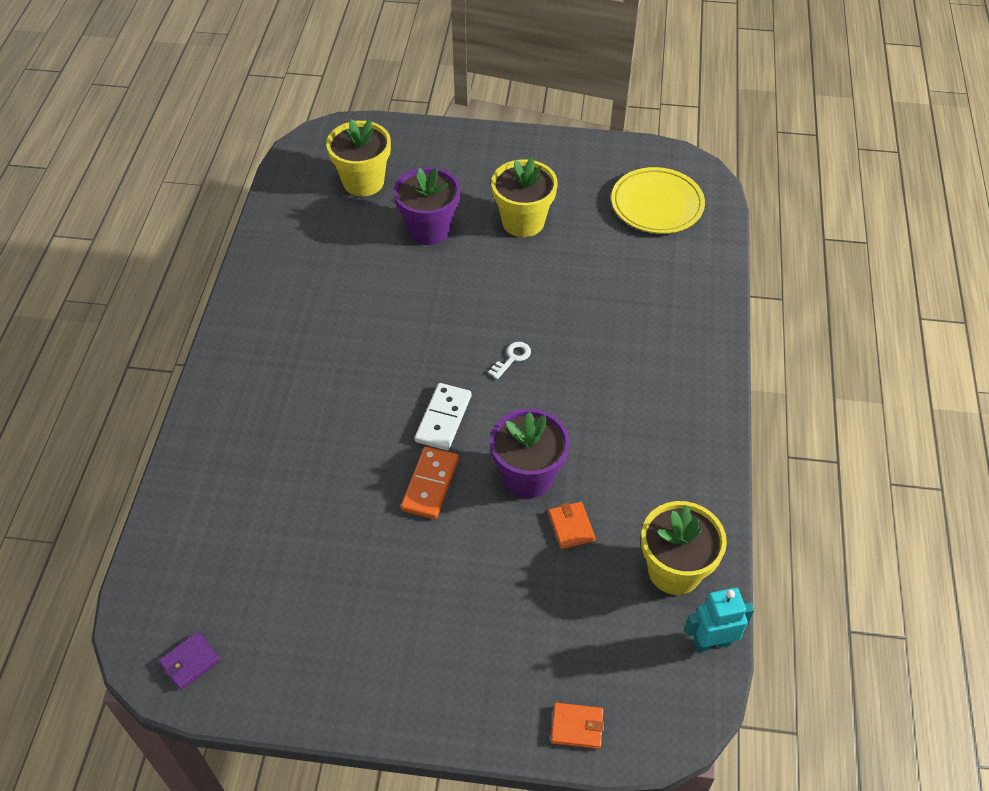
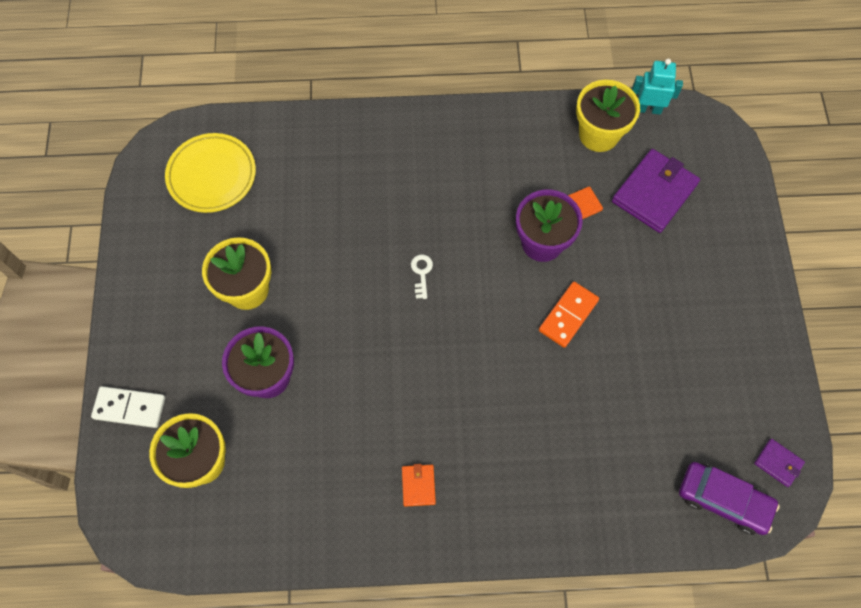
camera: 100 degrees left, 15 degrees up
(172, 590) = (723, 500): none -> purple car
(430, 484) = (568, 315): orange domino -> orange domino turned 60 degrees counterclockwise
(443, 418) = (499, 318): white domino -> white domino (129, 408)
(512, 358) = (421, 273): white key -> white key turned 60 degrees clockwise
(577, 617) = (654, 193): none -> purple wallet
(577, 727) = (735, 183): orange wallet -> orange wallet (418, 485)
(711, 642) = (648, 109): turquoise robot -> turquoise robot turned 120 degrees clockwise

